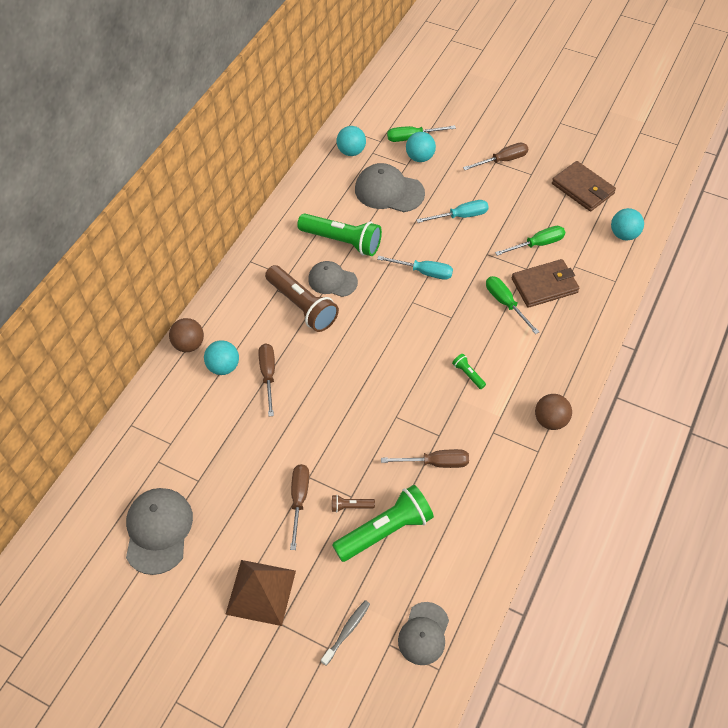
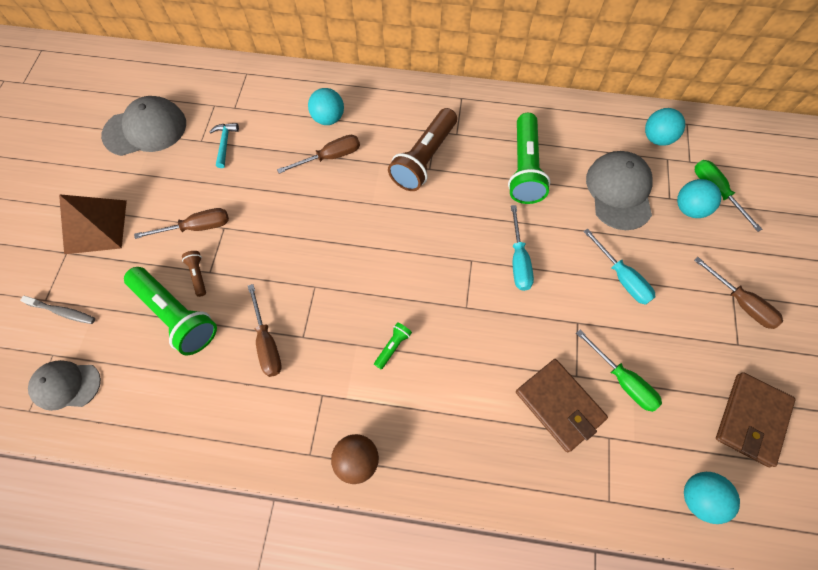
camera: 70 degrees right, 10 degrees up
(189, 344) = (344, 84): brown ball -> none
(212, 459) = (225, 143): none -> turquoise hammer
(332, 280) = (468, 175): grey cap -> none
(505, 303) = (511, 363): green screwdriver -> none

